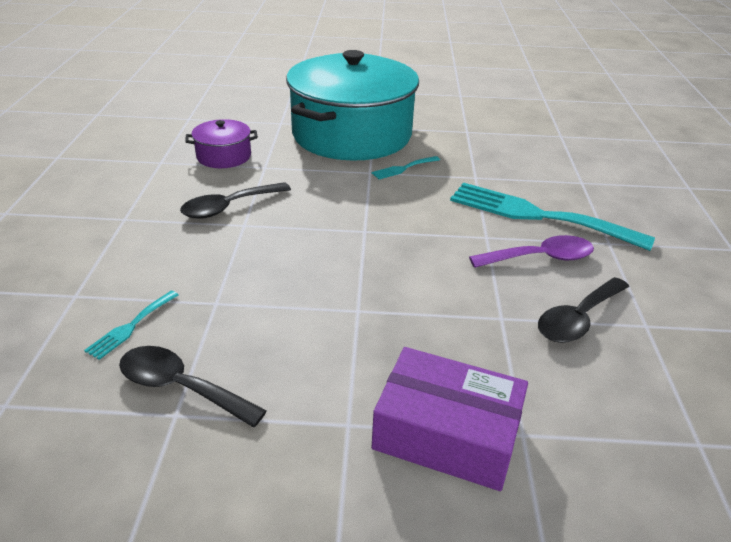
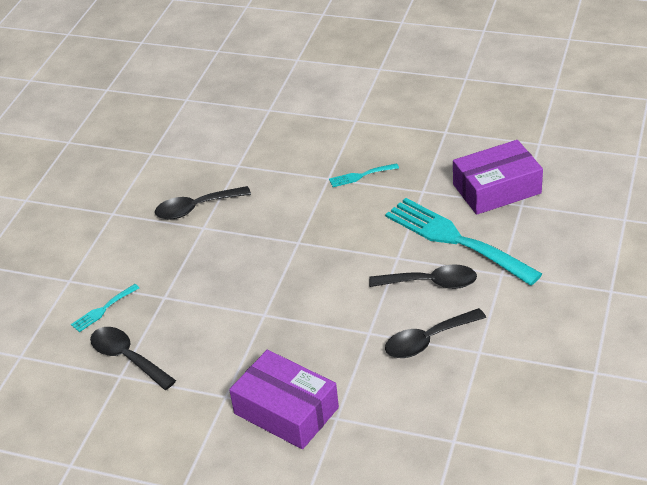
camera: 20 degrees right, 5 degrees up
(224, 156) = (206, 150): purple pot -> none
(351, 134) = (330, 129): turquoise pot -> none
(540, 258) = (431, 283): purple spoon -> black spoon
(548, 171) = (496, 189): none -> purple box

